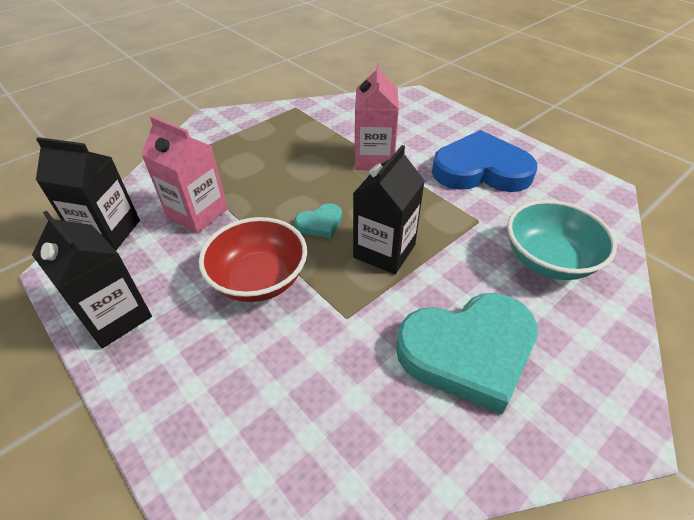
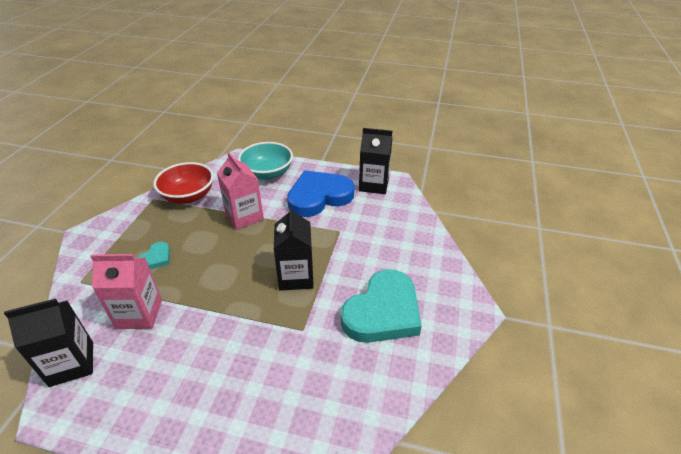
camera: 35 degrees left, 5 degrees down
(115, 317) = (137, 418): black carton -> black carton (373, 185)
(259, 279) = (227, 336): red bowl -> red bowl (188, 196)
(320, 223) = (240, 278): turquoise heart -> turquoise heart (156, 258)
(548, 260) = (391, 238): turquoise bowl -> turquoise bowl (267, 173)

